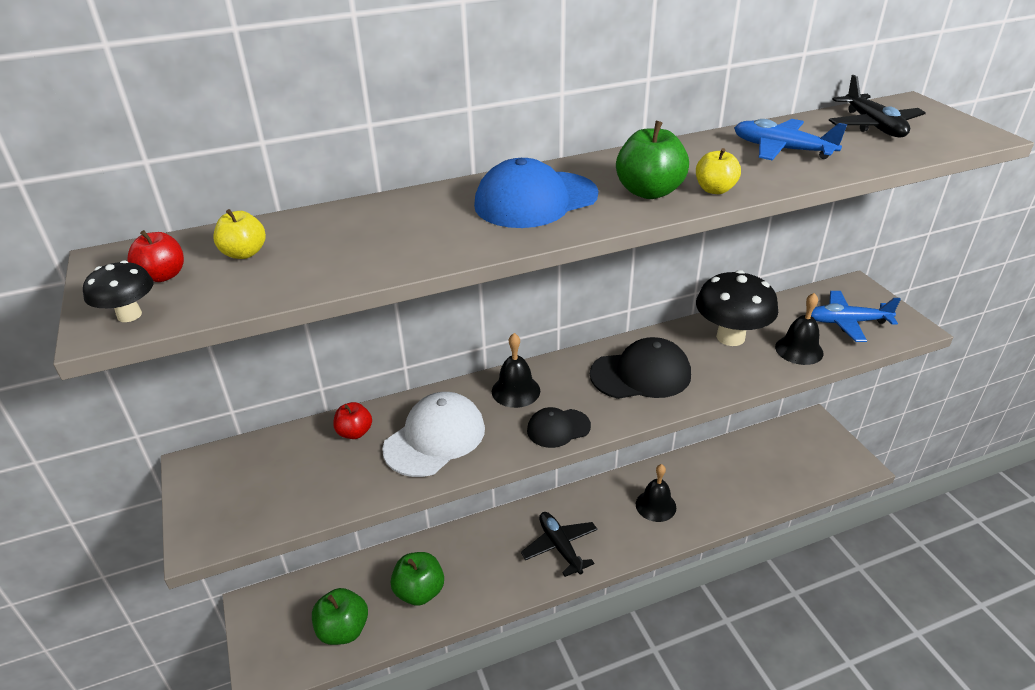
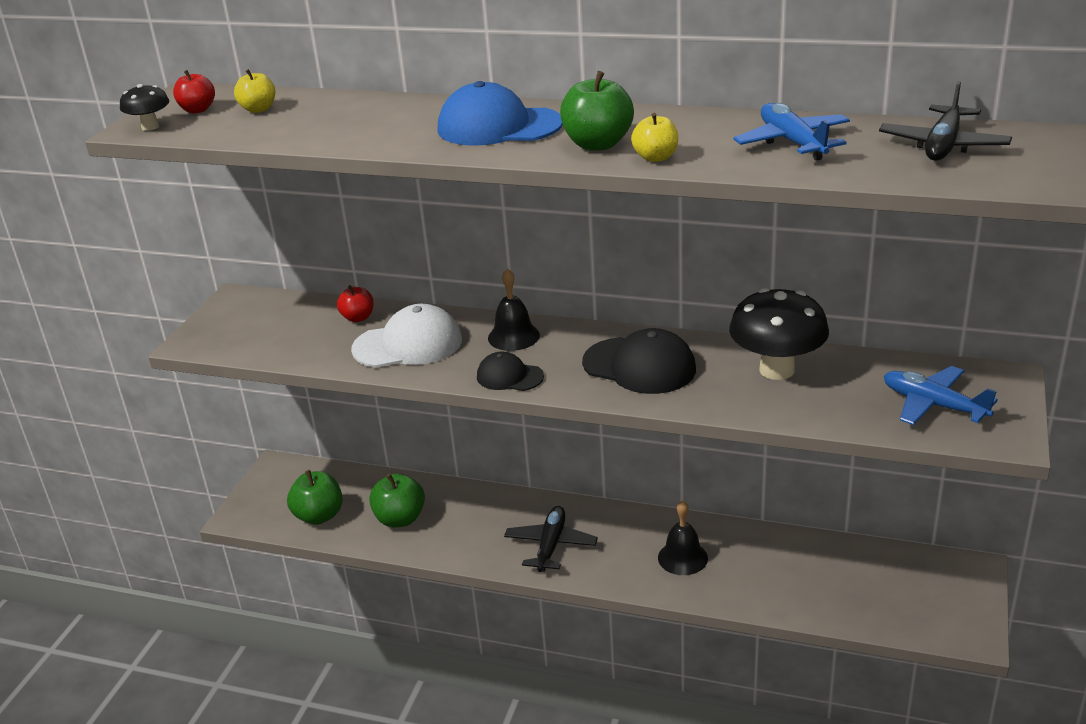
camera: 40 degrees right, 5 degrees down
(799, 350) = (833, 407): black bell -> none

